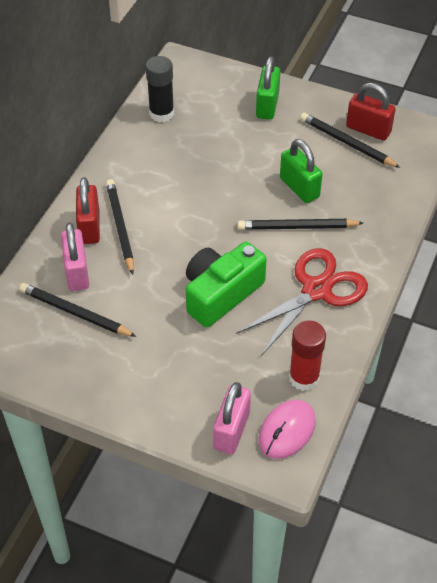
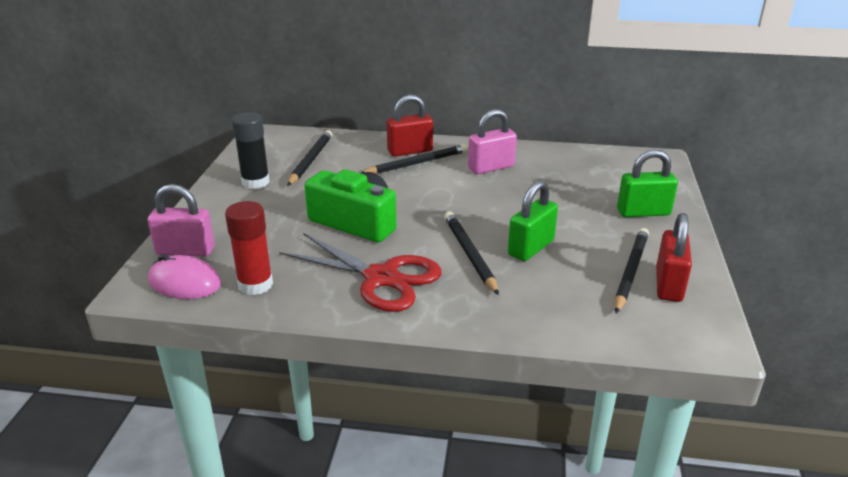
camera: 75 degrees right, 20 degrees down
(77, 272) = (356, 154): pink padlock -> pink padlock (491, 167)
(161, 113) = (577, 160): black glue stick -> black glue stick (255, 182)

